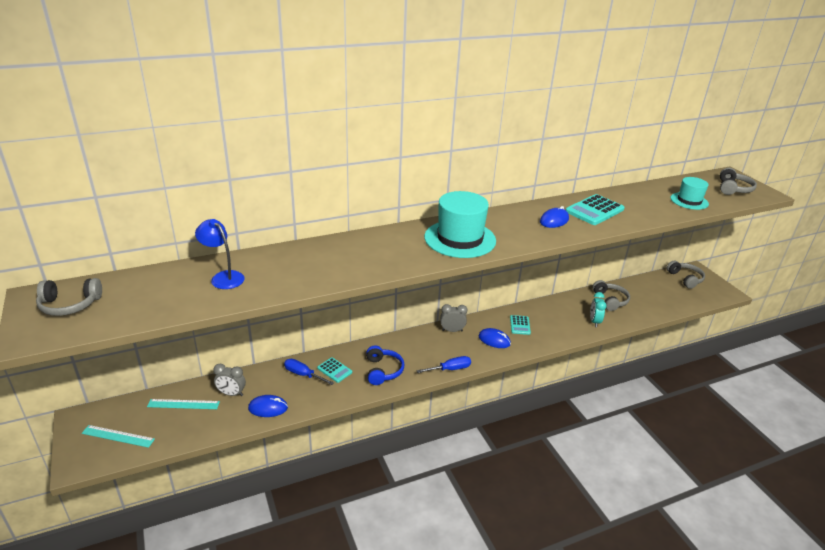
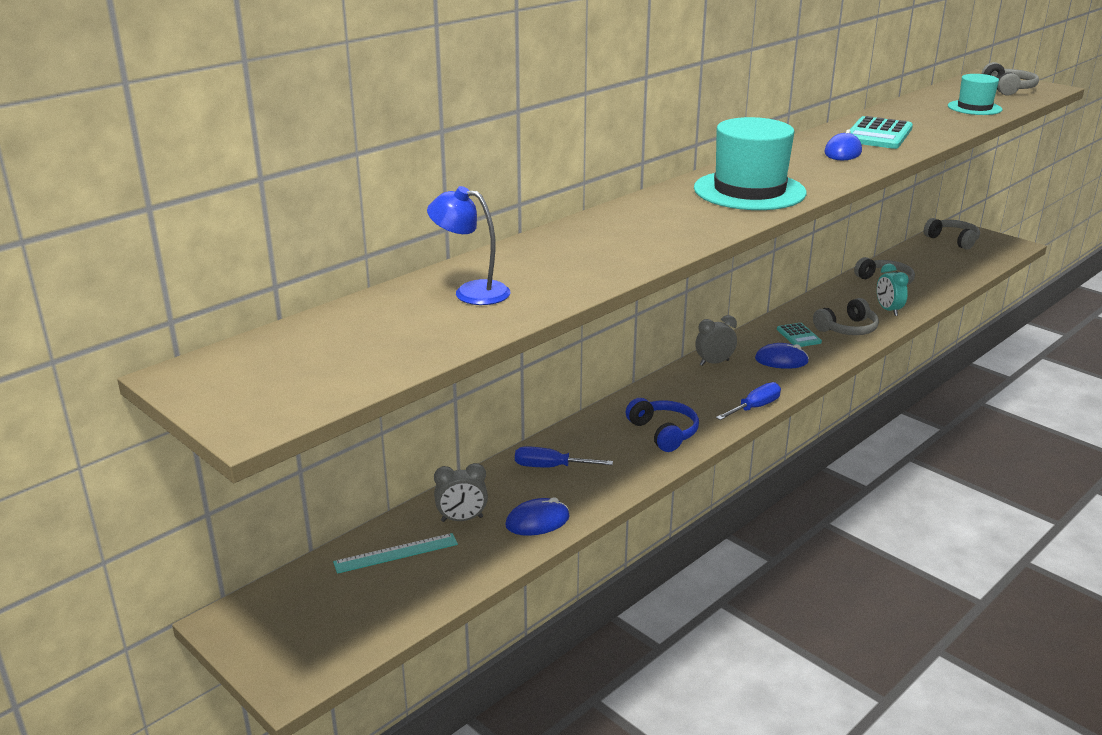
camera: 20 degrees left, 5 degrees down
(70, 305) = (264, 372): grey headphones -> grey headphones (847, 329)
(118, 436) = (326, 624): turquoise ruler -> none
(334, 370) = (592, 450): turquoise calculator -> none

